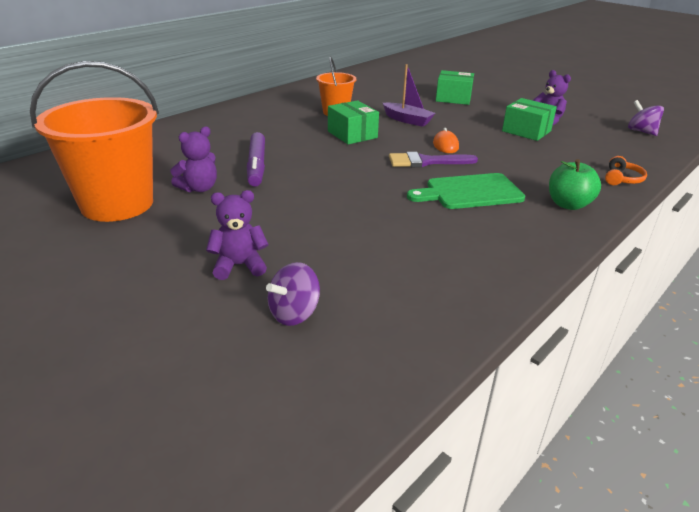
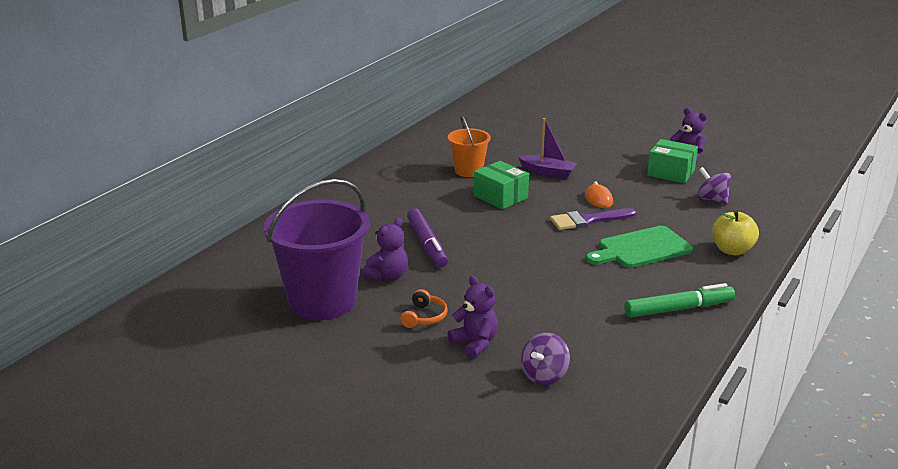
camera: 10 degrees left, 5 degrees down
(117, 204) = (322, 301): orange bucket -> purple bucket
(239, 265) = (475, 343): purple teddy bear -> purple teddy bear turned 75 degrees clockwise
(453, 98) = (582, 138): green box -> none
(487, 258) = (678, 309): none -> green marker
(568, 204) = (732, 250): green apple -> yellow apple
(622, 179) = (773, 218): orange headphones -> orange headphones (424, 317)
(641, 131) = (781, 160): purple spinning top -> purple spinning top (712, 200)

